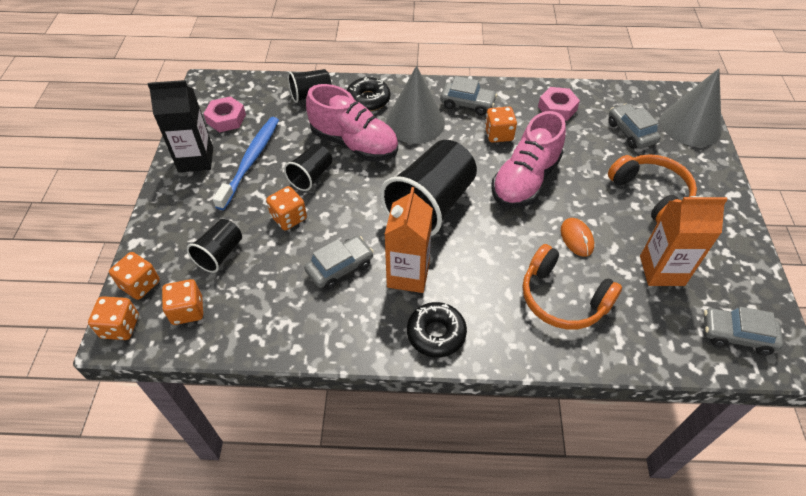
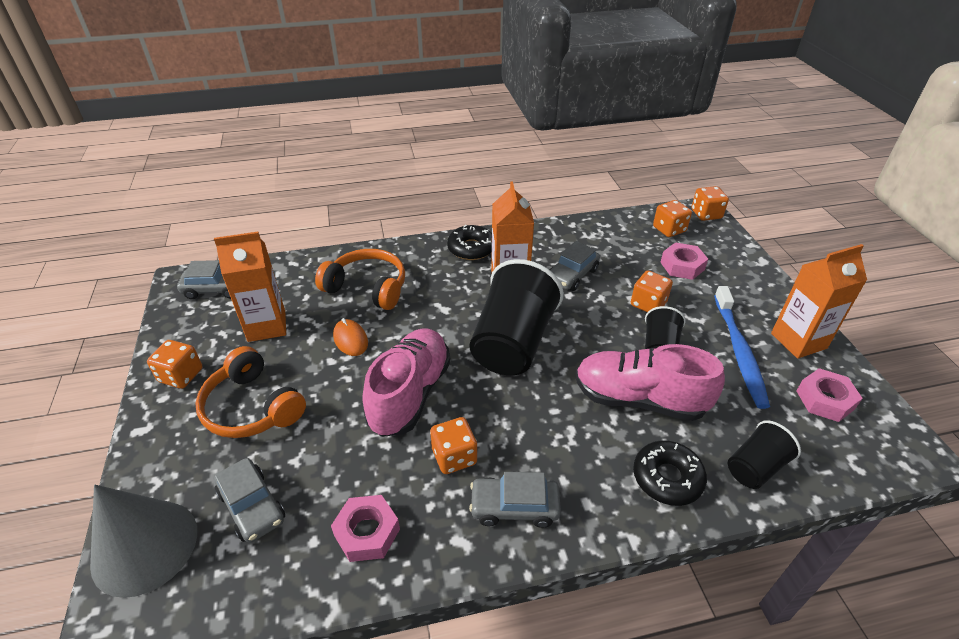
camera: 165 degrees right, 10 degrees down
(140, 284) = (722, 237): orange dice -> orange dice (181, 375)
(196, 159) = (798, 341): black carton -> orange carton
(220, 254) = (682, 266): black cup -> pink nut
(415, 122) = (578, 451): grey cone -> none

